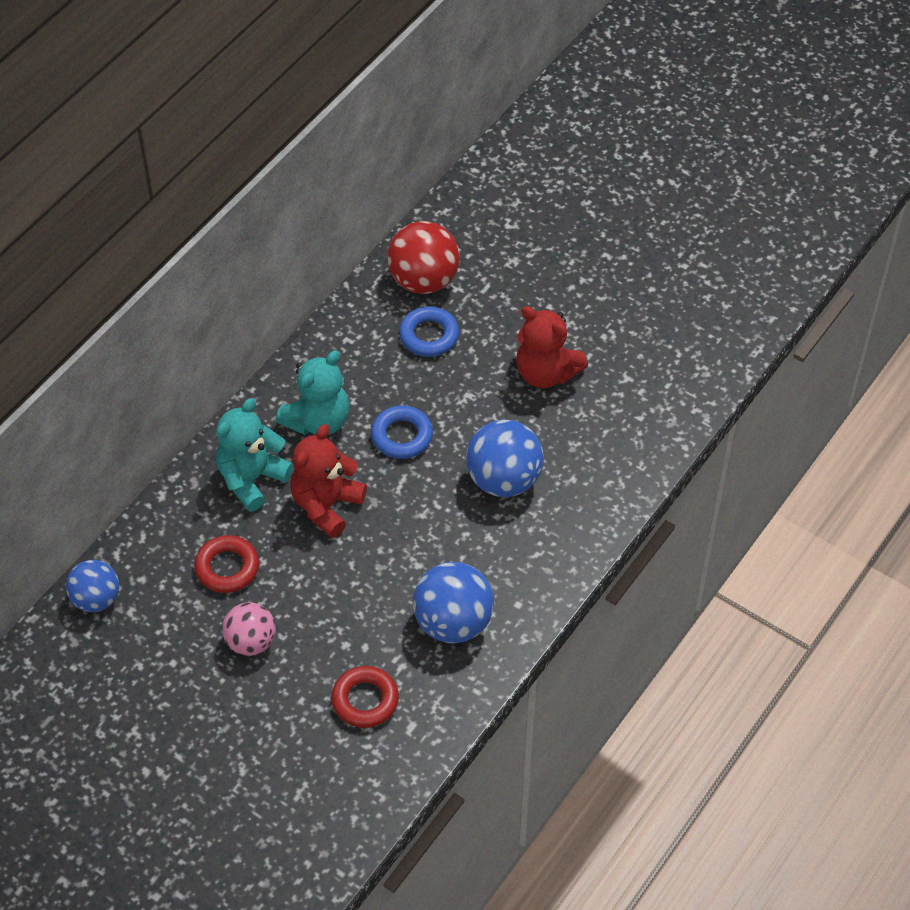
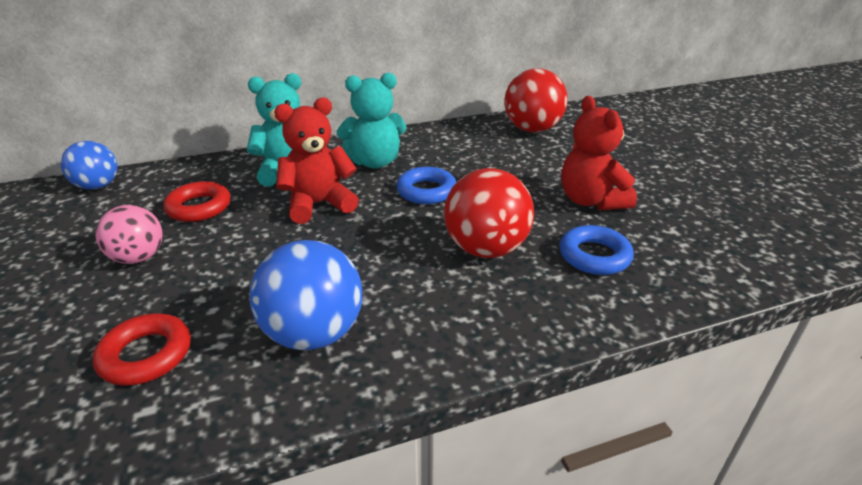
camera: 35 degrees right, 20 degrees down
(429, 336) = (508, 152): blue ring -> blue ring (594, 256)
(504, 479) = (486, 249): blue ball -> red ball

